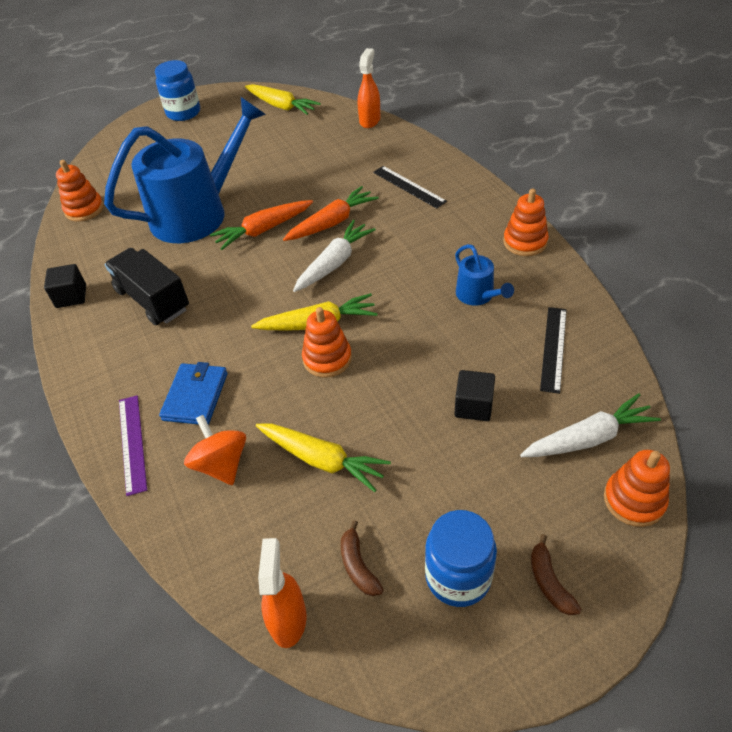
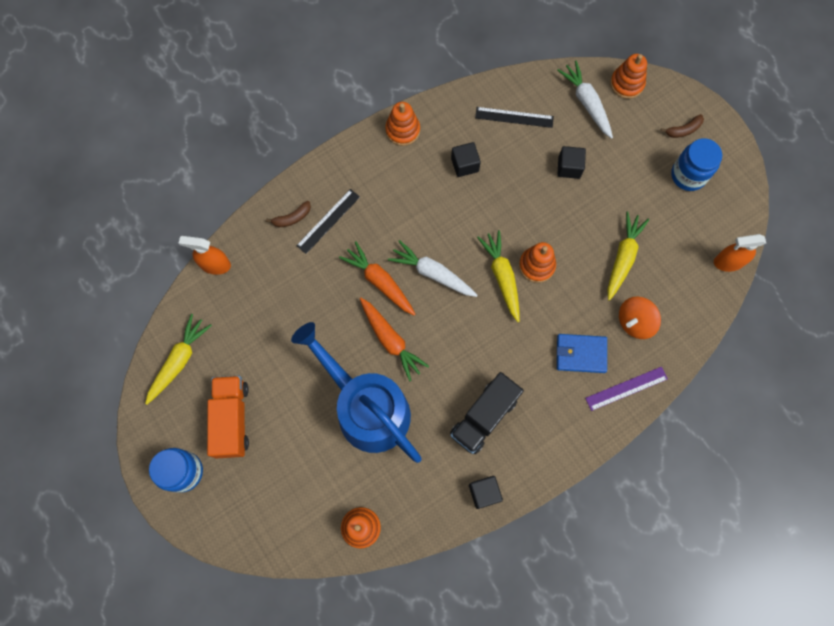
camera: 100 degrees left, 25 degrees up
(218, 135) = (232, 419): none -> orange truck
(358, 565) = (690, 228): brown banana -> brown banana (292, 218)
(477, 295) = (464, 165): blue watering can -> black cube

